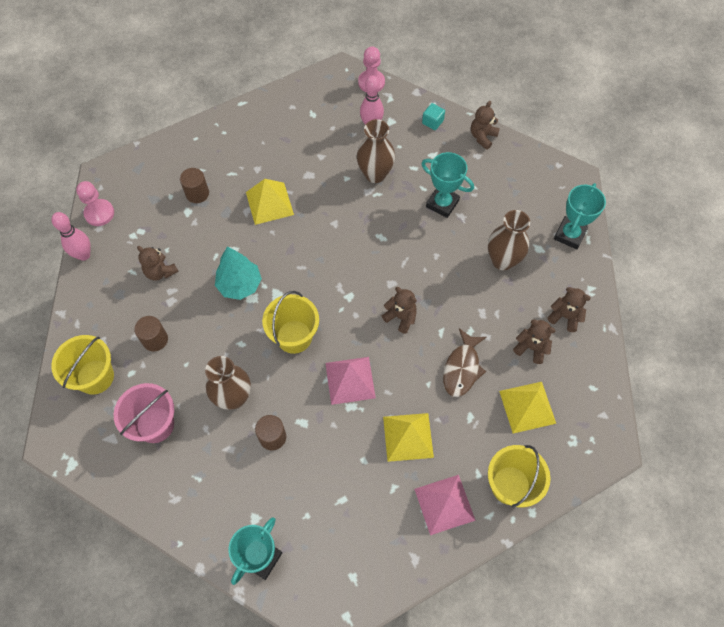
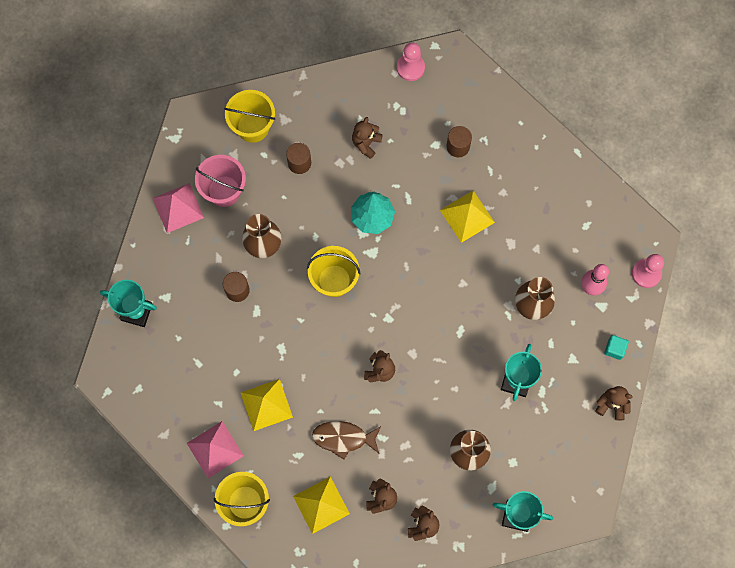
camera: 75 degrees right, 10 degrees up
(84, 255) = (364, 71): pink bowling pin -> none
(350, 380) = (305, 341): pink pyramid -> pink pyramid (178, 208)

